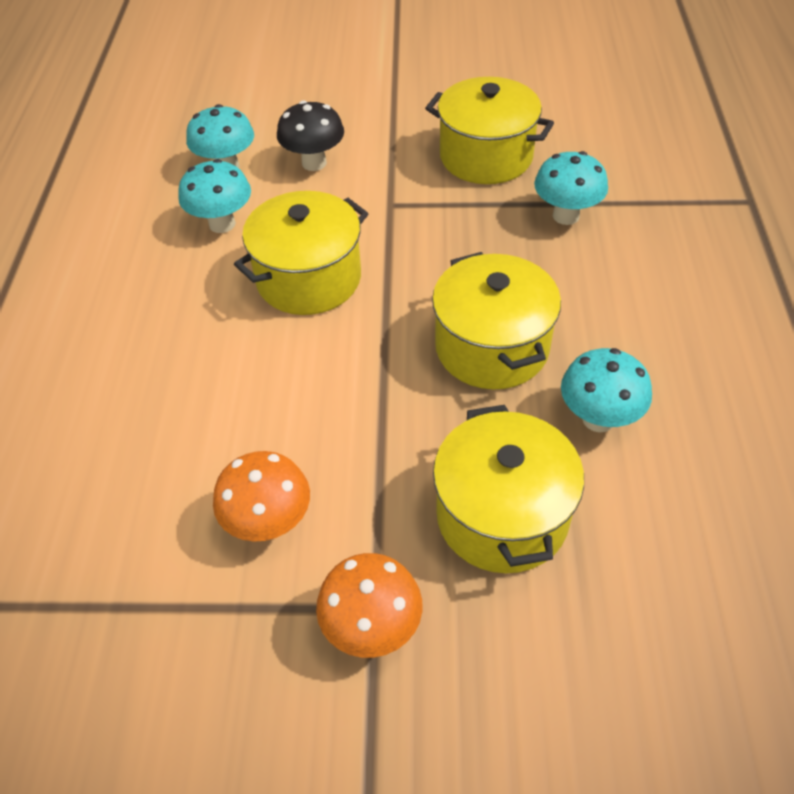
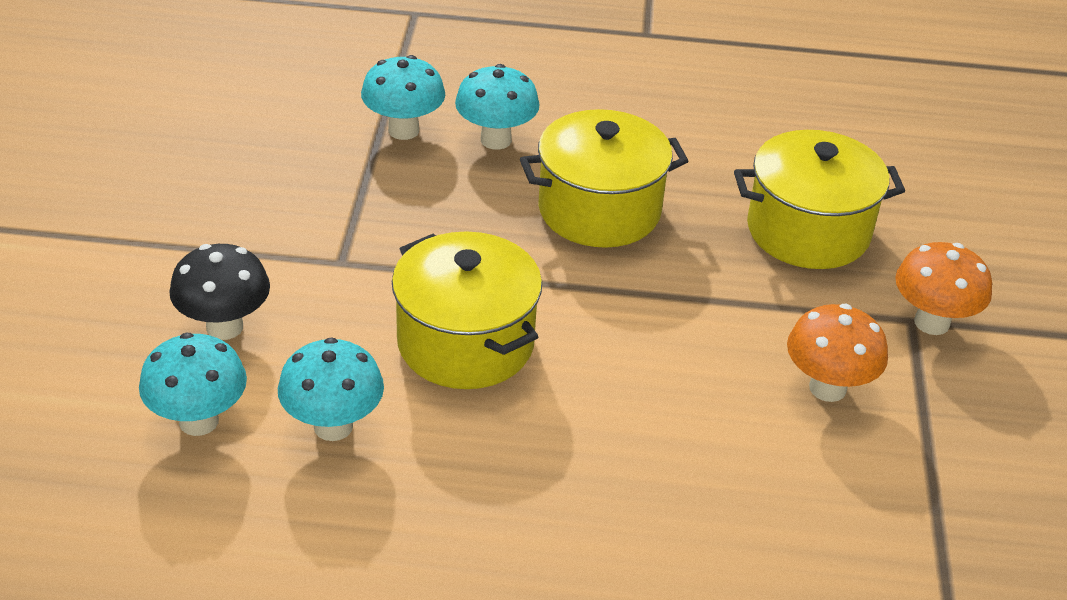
camera: 90 degrees left, 10 degrees down
(486, 156) = (271, 173): yellow pot -> none
(598, 419) = (697, 158): turquoise mushroom -> turquoise mushroom (496, 140)

